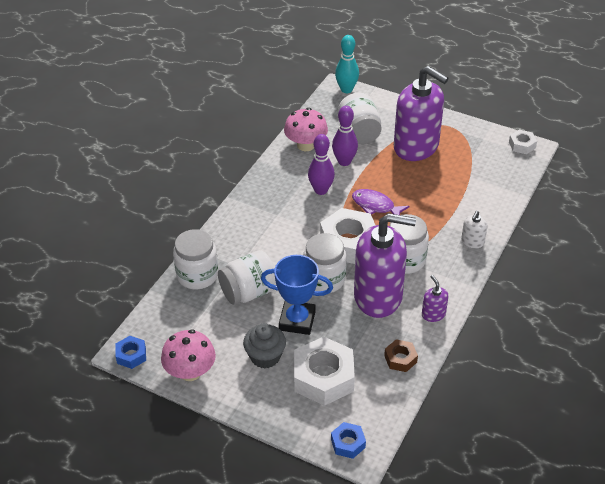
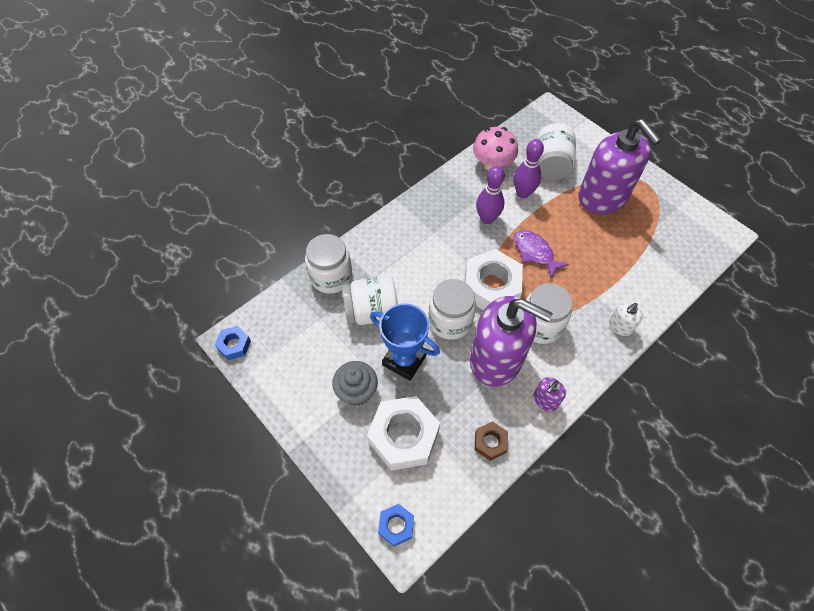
camera: 20 degrees right, 15 degrees up
(190, 372) = (279, 383): pink mushroom -> none
(346, 89) = (556, 114): turquoise bowling pin -> none
(433, 314) = (545, 400): purple soap dispenser -> purple soap dispenser turned 135 degrees counterclockwise
(522, 145) = (717, 227): white nut -> none

